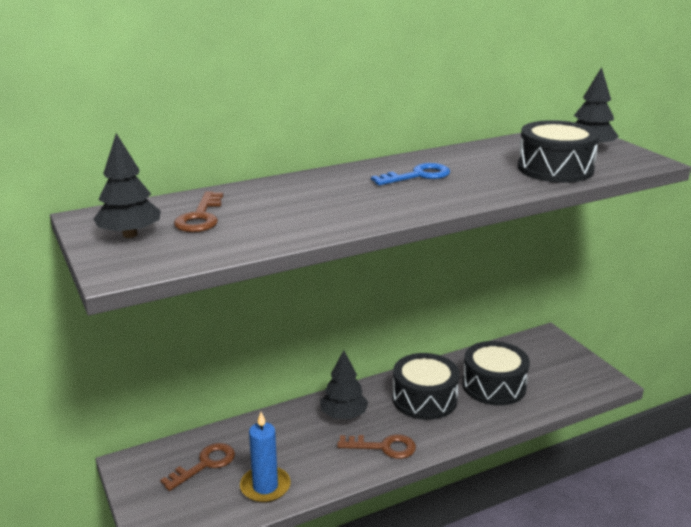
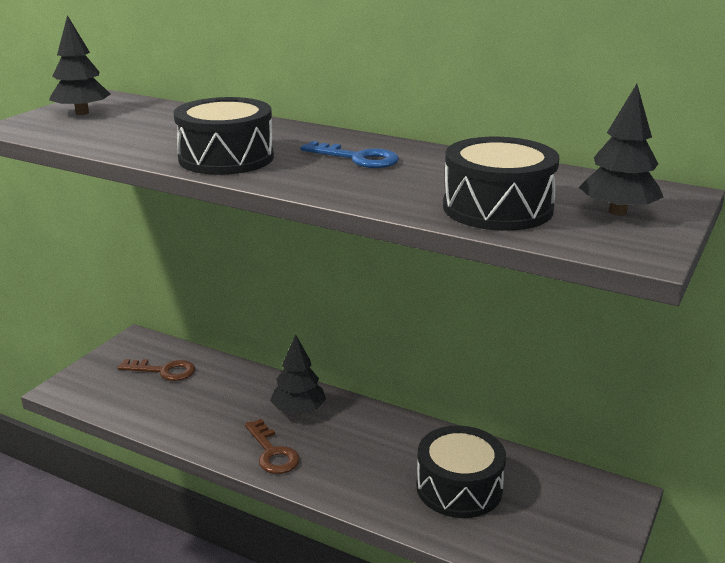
camera: 55 degrees right, 0 degrees up
(200, 217) = (141, 120): brown key -> none
(265, 487) = (159, 411): blue candle -> none
(424, 399) = (378, 448): black drum -> black drum (226, 158)

